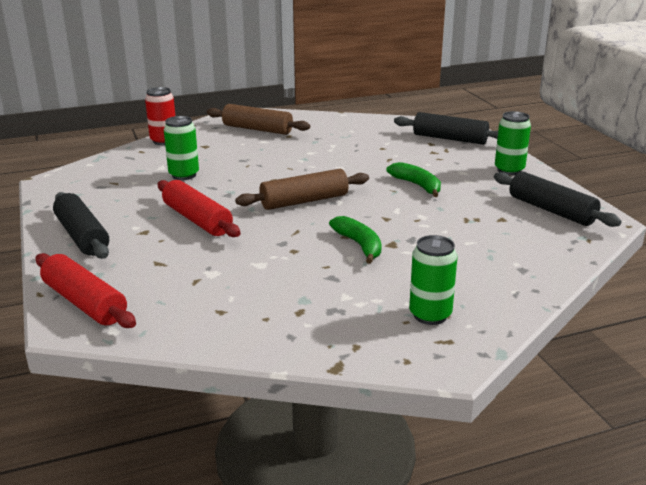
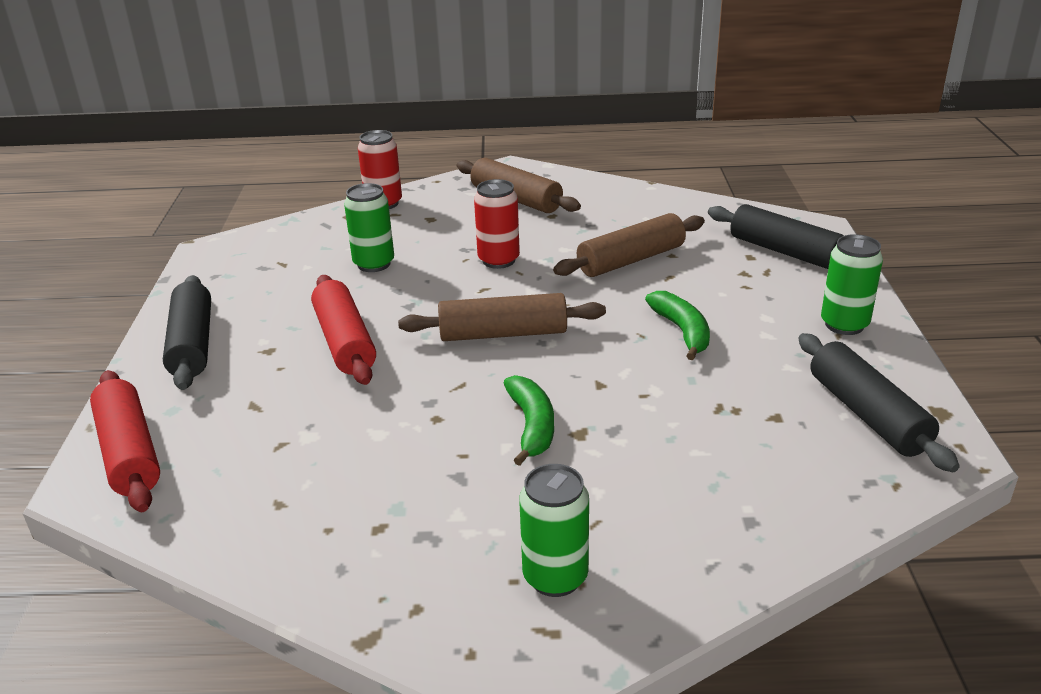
camera: 20 degrees right, 5 degrees up
(271, 163) = (498, 260): none -> red can
(358, 153) = (631, 260): none -> brown rolling pin

